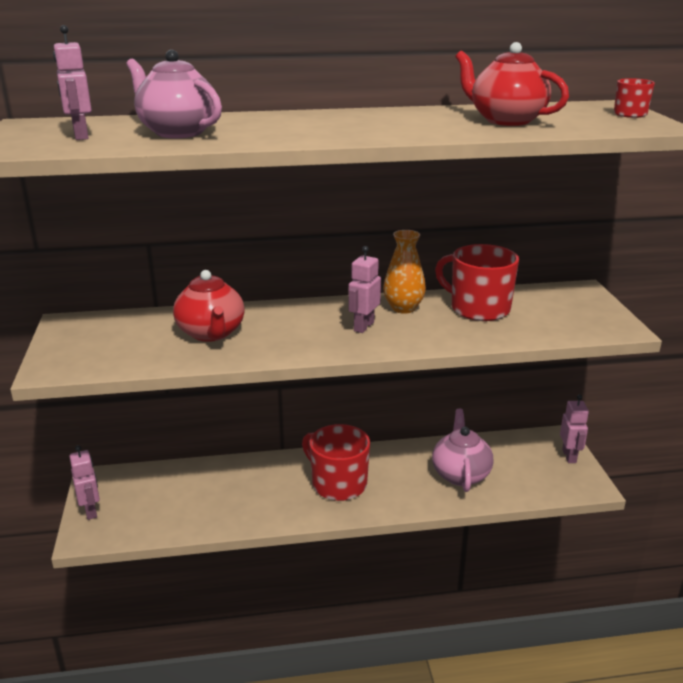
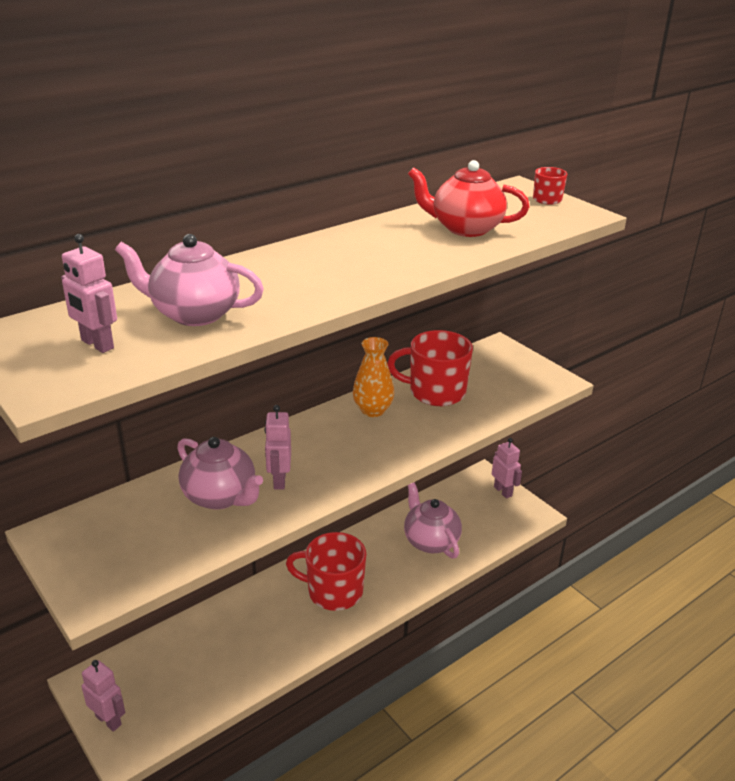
camera: 30 degrees left, 5 degrees up
(211, 333) = (220, 497): red teapot -> pink teapot
(363, 326) = (356, 443): pink robot -> pink robot (279, 480)

